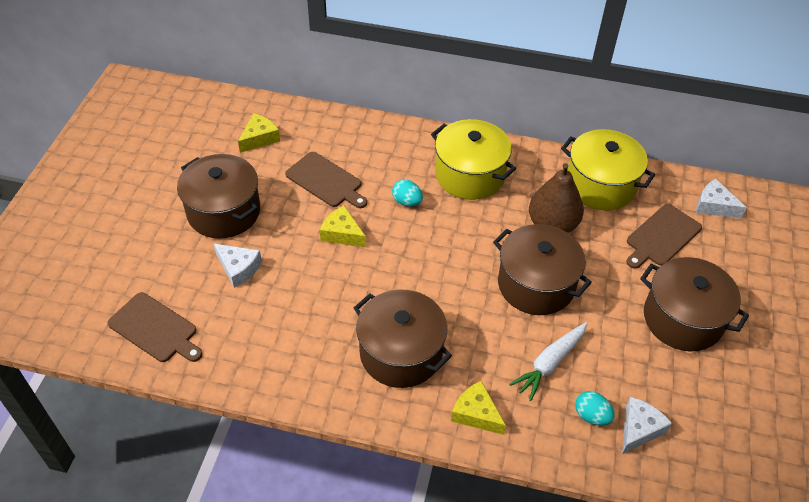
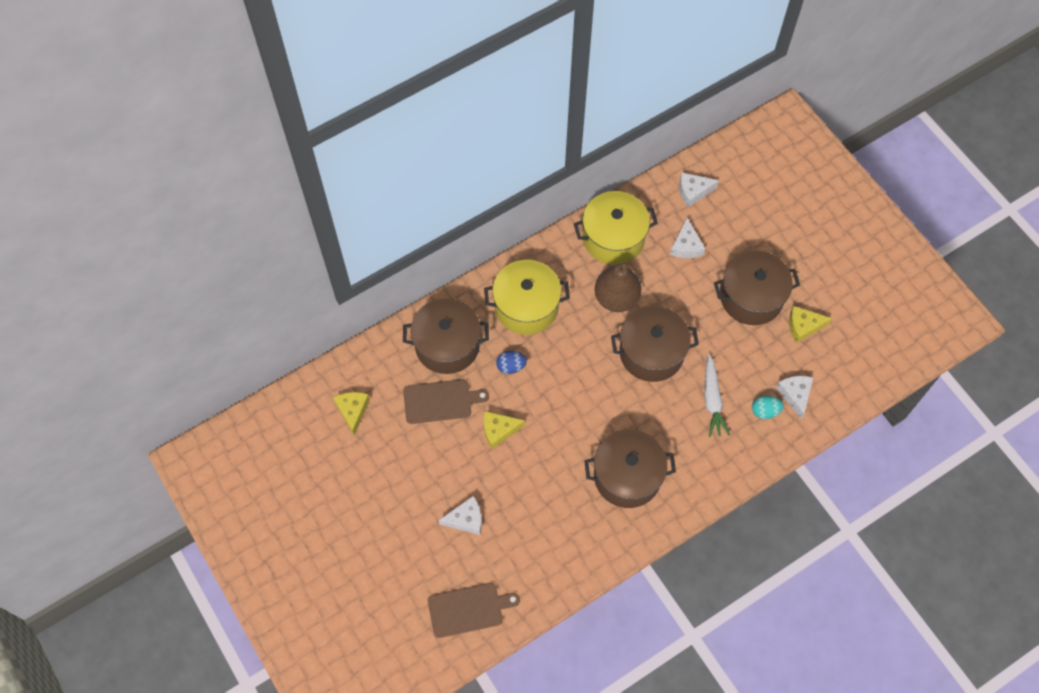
camera: 45 degrees left, 15 degrees up
(224, 211) = (403, 490): brown pot -> brown pot (447, 345)
(407, 202) = (511, 366): turquoise egg -> blue egg
(476, 414) = (707, 471): yellow cheese -> yellow cheese (803, 326)
(661, 236) = (686, 246): brown cutting board -> white cheese

